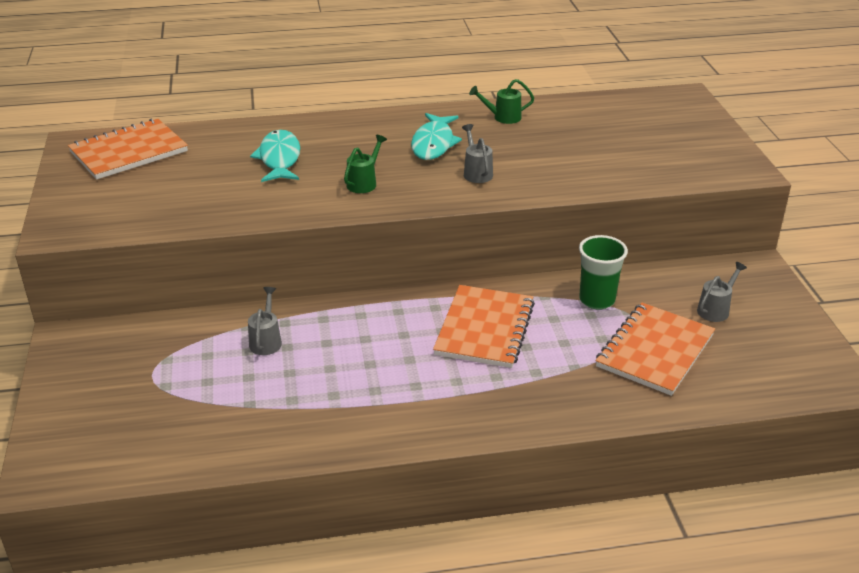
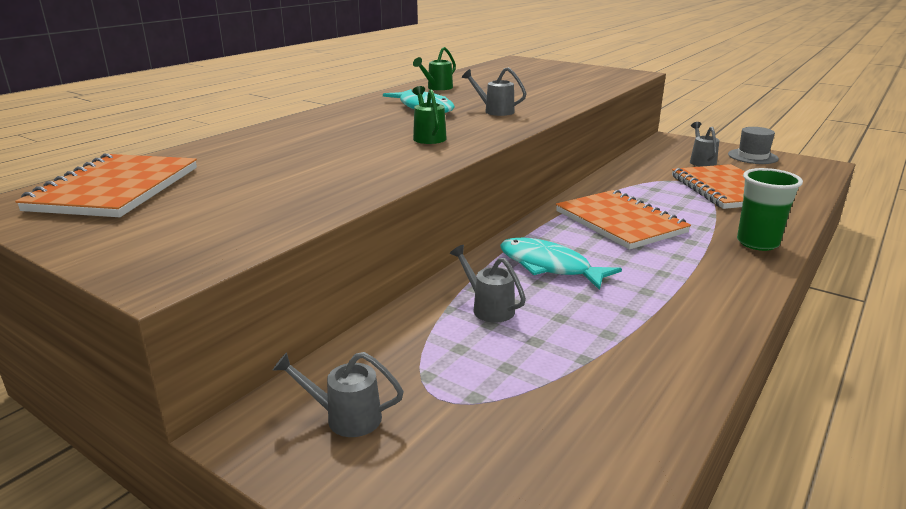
camera: 45 degrees left, 10 degrees down
(103, 357) = (345, 417): none -> grey watering can
(279, 159) = (313, 147): turquoise fish -> turquoise fish (549, 266)
(597, 300) = (640, 181): green cup -> green cup (757, 243)
(790, 332) = (752, 156): none -> grey hat

